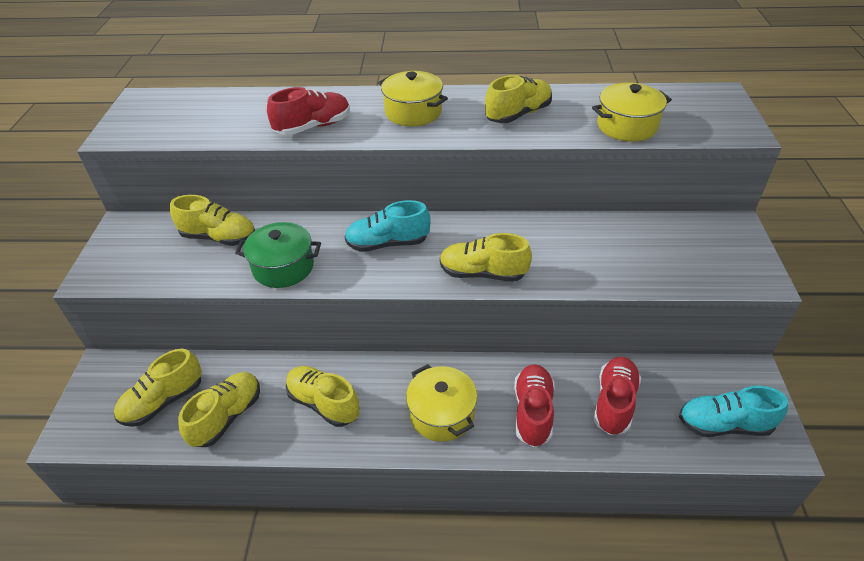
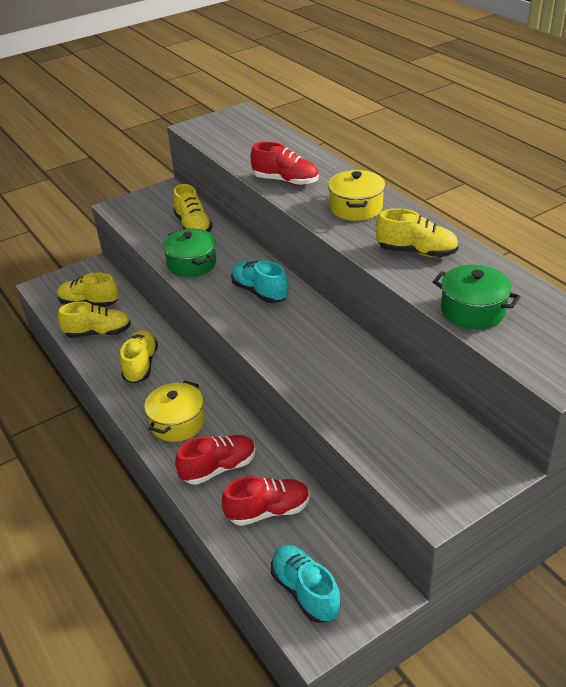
camera: 55 degrees right, 5 degrees down
(483, 273) = (274, 349): yellow shoe -> none
(627, 126) = (472, 311): yellow pot -> green pot

